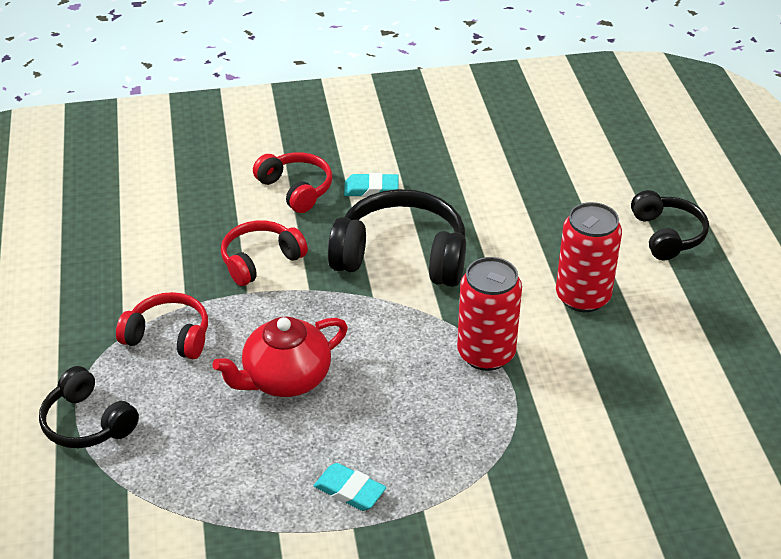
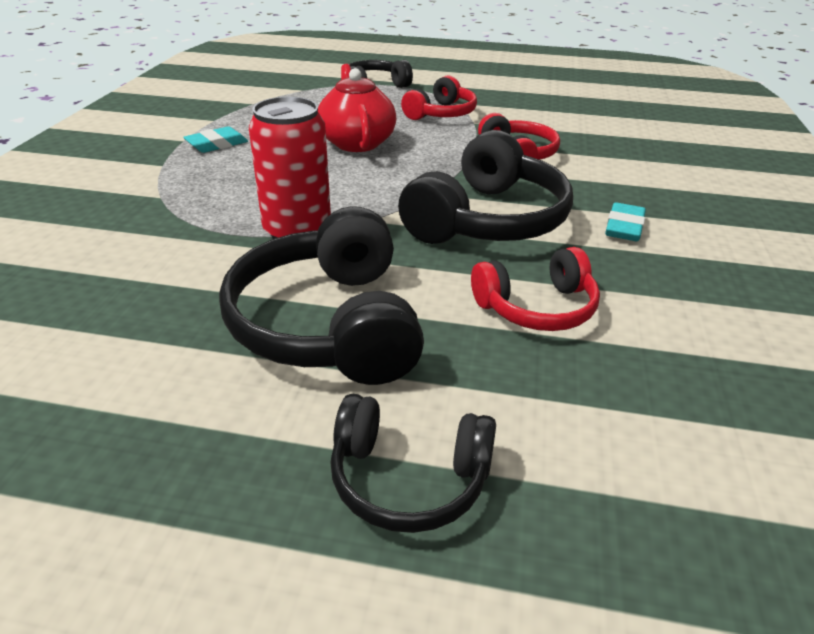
camera: 110 degrees right, 5 degrees down
(296, 189) = (632, 187): red headphones -> red headphones (537, 307)
(582, 297) = (329, 324): red can -> black headphones

